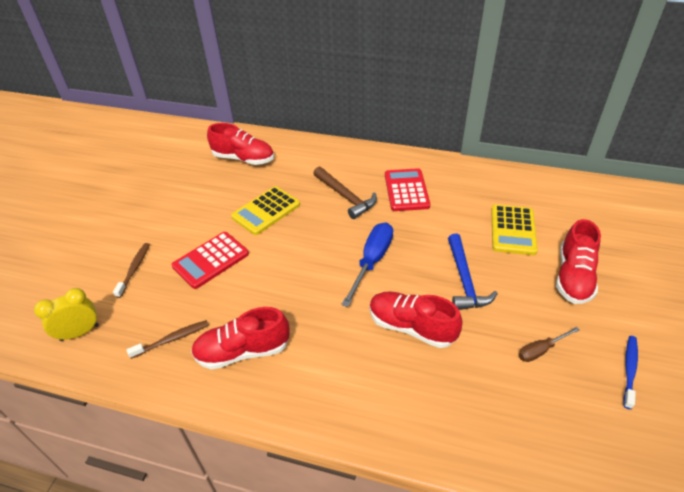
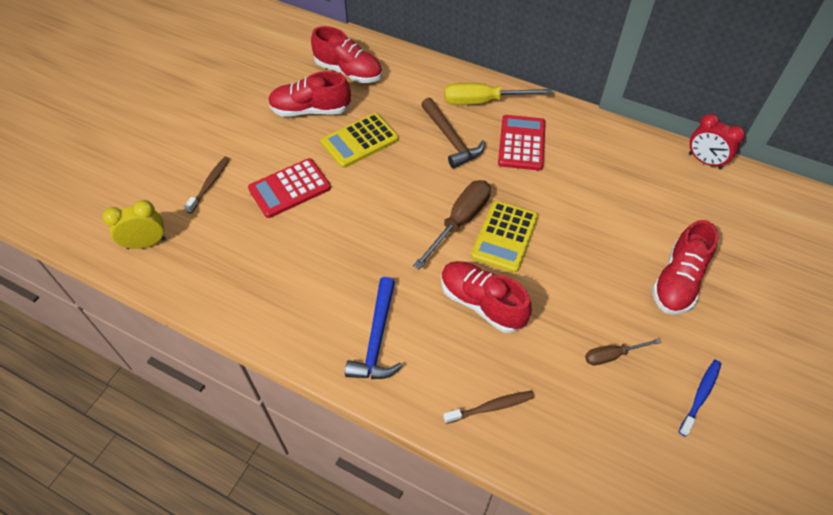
camera: 10 degrees right, 10 degrees up
(172, 339) = (235, 268): brown toothbrush -> brown toothbrush (491, 407)
(243, 351) = (303, 295): red shoe -> red shoe (310, 110)
(365, 164) = (483, 101): none -> yellow screwdriver
(372, 261) = (459, 222): blue screwdriver -> brown screwdriver
(464, 280) = (554, 262): blue hammer -> blue hammer (377, 339)
(513, 230) = (628, 213): yellow calculator -> yellow calculator (505, 236)
(559, 180) = (704, 161): none -> red clock

